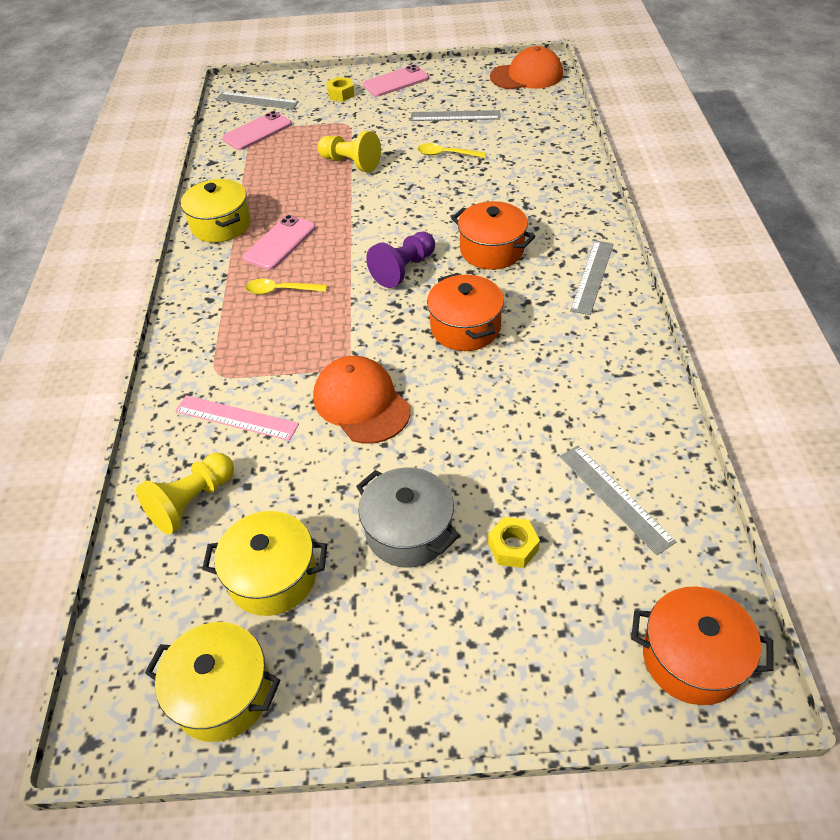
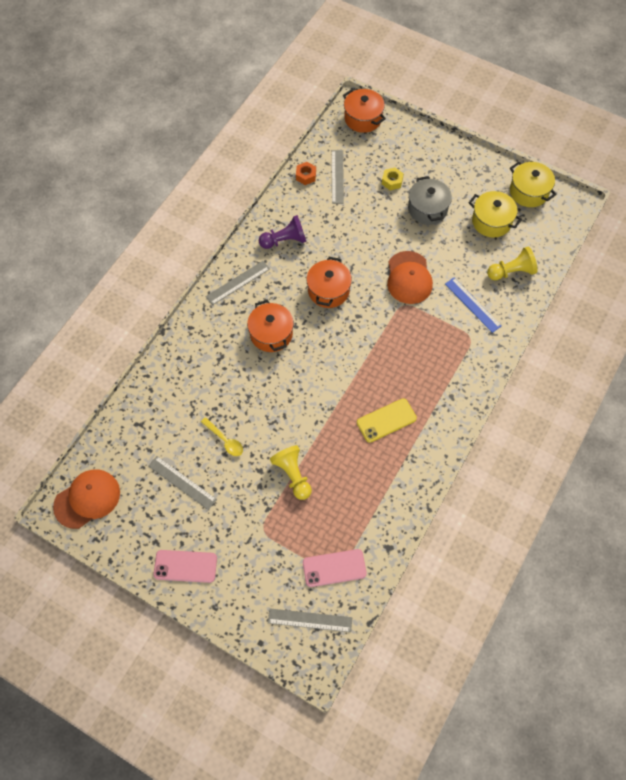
camera: 150 degrees left, 15 degrees up
(221, 225) = (414, 464): yellow pot -> none
(236, 418) = (472, 304): pink ruler -> blue ruler
(257, 100) = (310, 620): grey ruler -> grey ruler turned 45 degrees counterclockwise
(280, 243) = (386, 420): pink phone -> yellow phone
(280, 290) = (407, 378): yellow spoon -> none
(341, 94) = (239, 579): yellow nut -> none
(404, 269) = (329, 350): purple pawn -> purple pawn (284, 240)
(526, 76) = (87, 499): orange cap -> orange cap turned 120 degrees clockwise
(666, 467) = (306, 176): none -> orange nut

